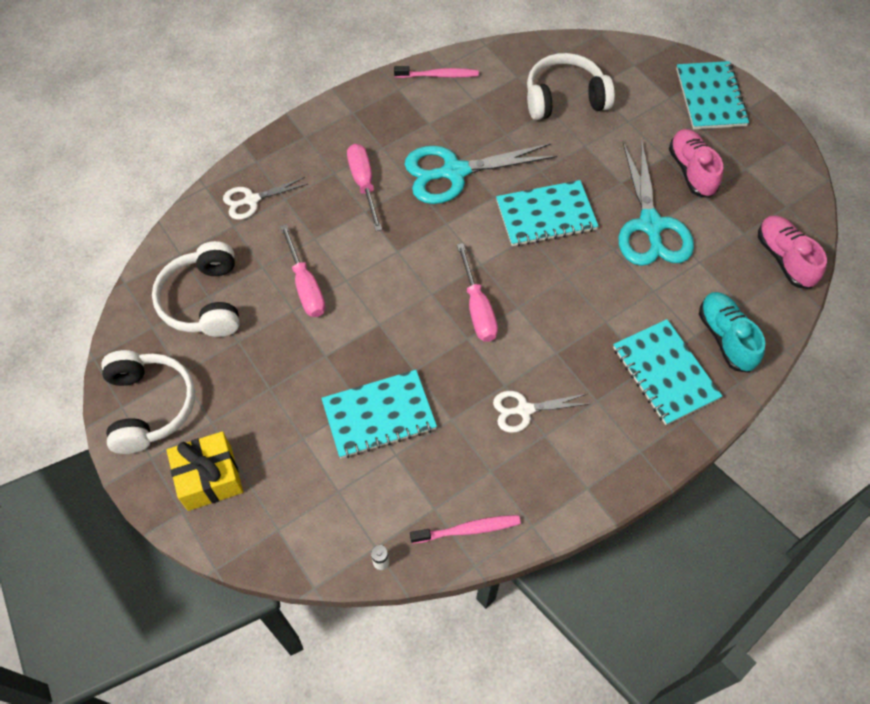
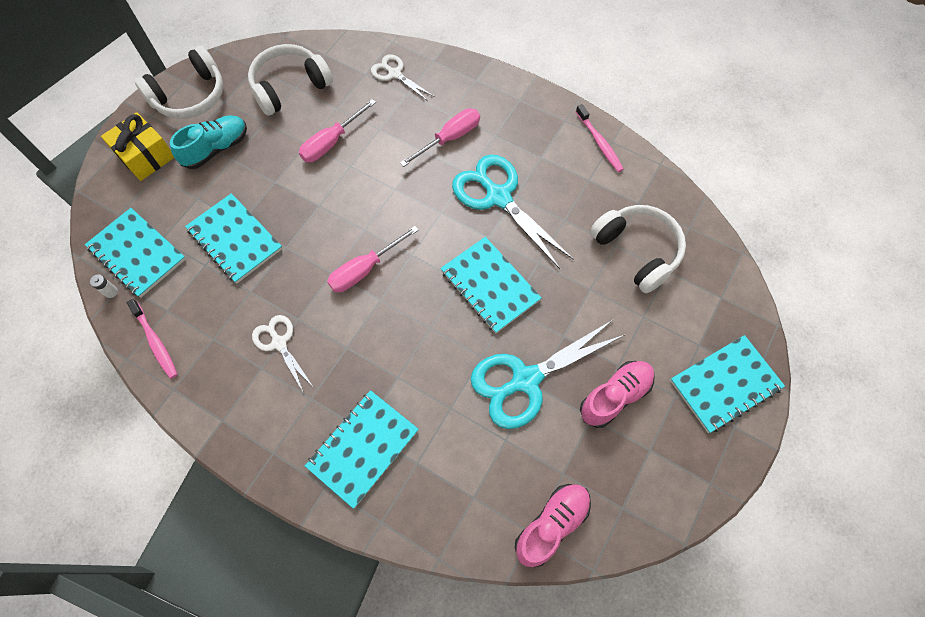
camera: 65 degrees right, 5 degrees up
(344, 521) = (137, 253): none -> turquoise notebook
(725, 338) = (426, 493): turquoise shoe -> turquoise shoe (216, 149)

